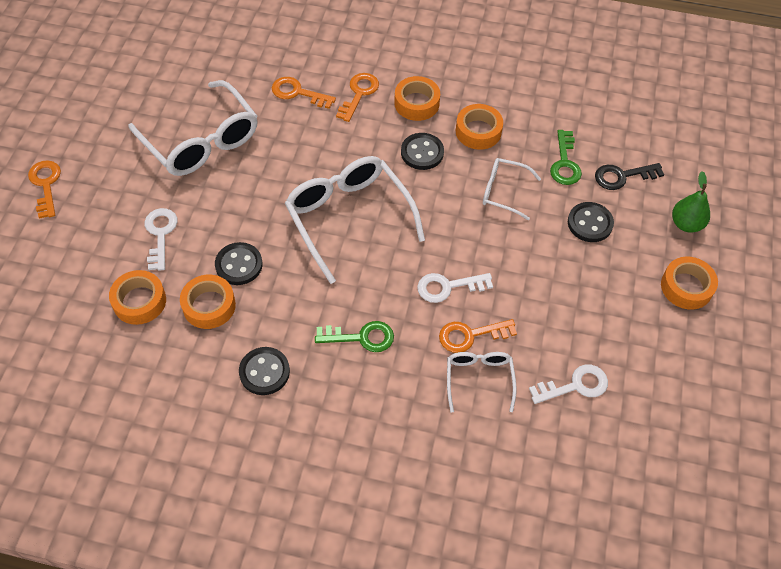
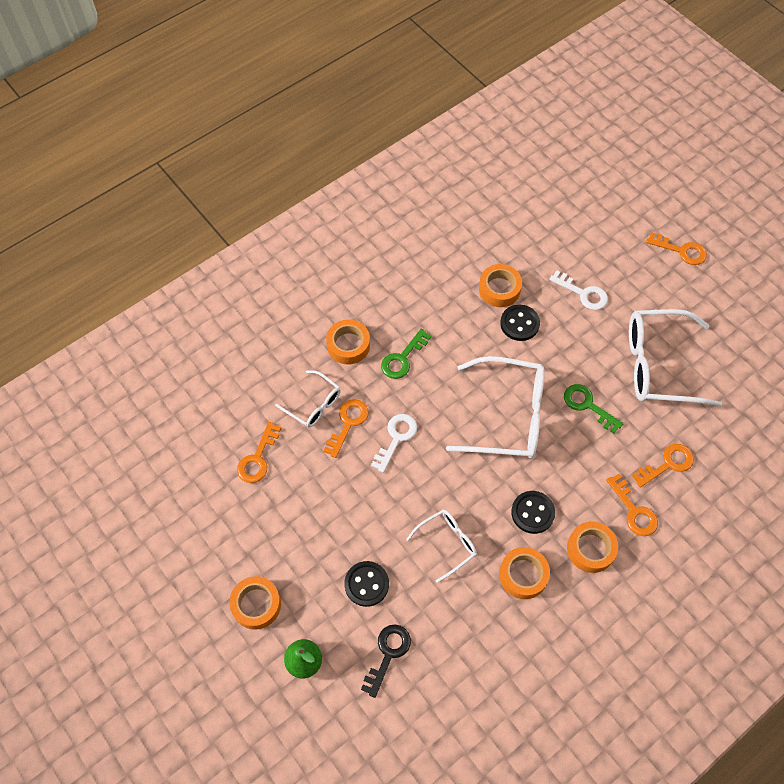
camera: 130 degrees right, 5 degrees up
(139, 301) = (534, 254): orange tape -> orange tape (348, 345)
(264, 372) = (424, 291): black button -> none
(565, 163) = (437, 618): green key -> green key (587, 405)
(575, 385) = (258, 458): white key -> orange key

